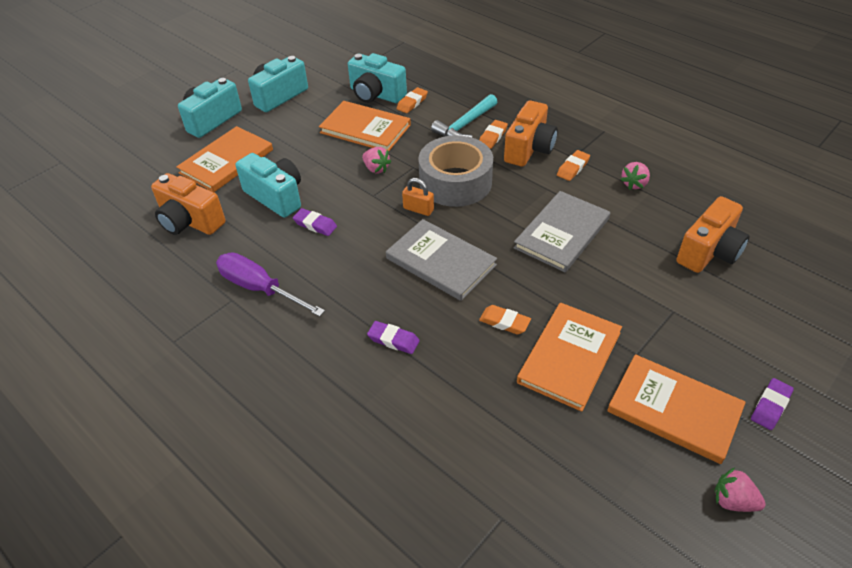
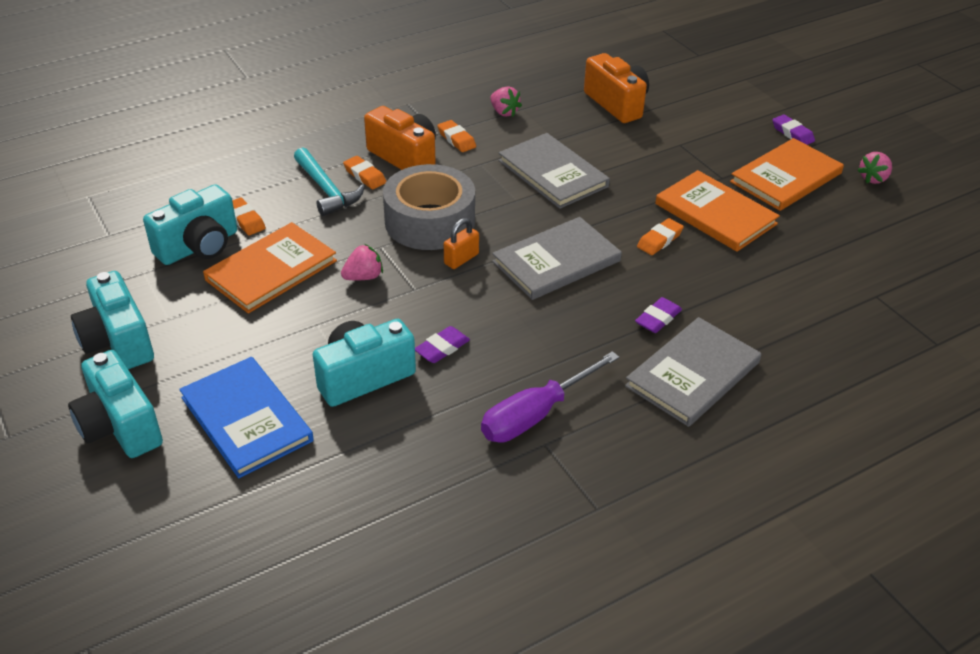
camera: 75 degrees left, 5 degrees down
(190, 221) = (365, 473): orange camera -> none
(226, 161) = (246, 419): orange book -> blue book
(330, 375) = (692, 374): none -> grey book

